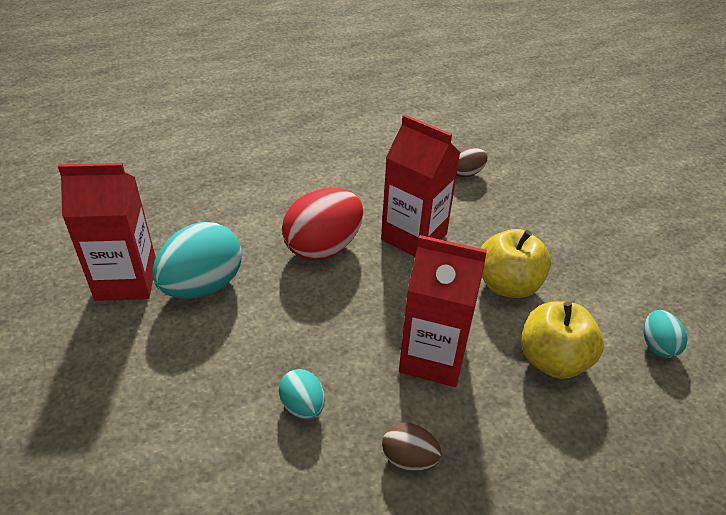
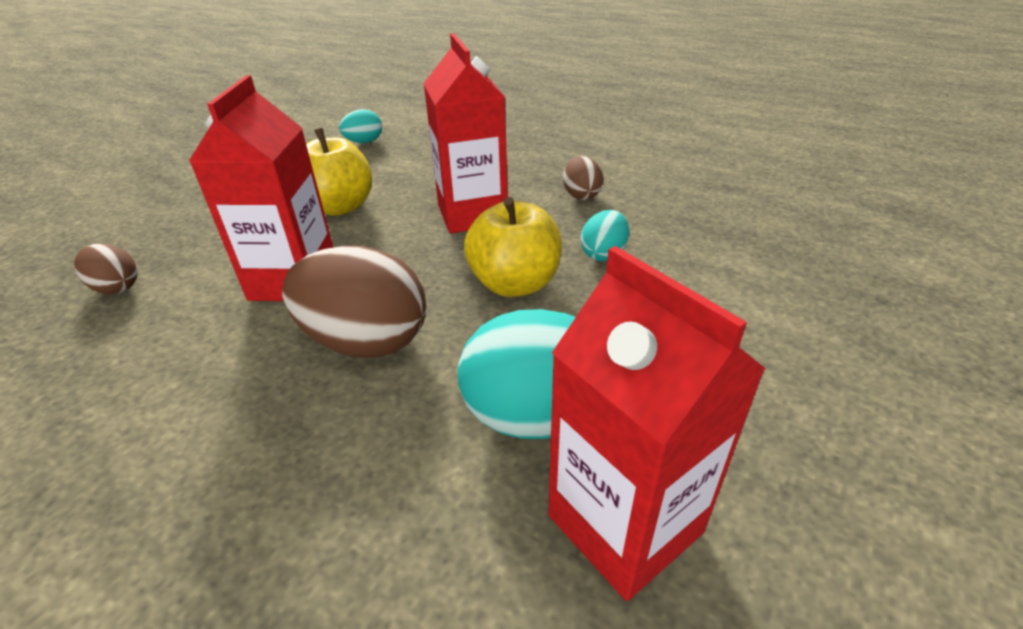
camera: 120 degrees left, 5 degrees down
(323, 247) = (366, 341): red egg -> brown egg
(553, 360) = (419, 170): yellow apple -> yellow apple (514, 284)

